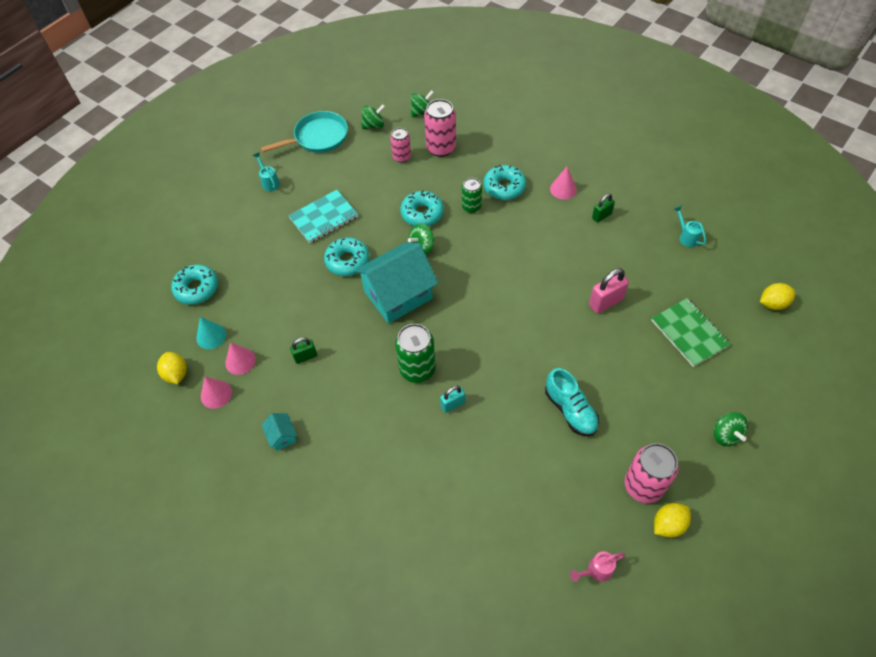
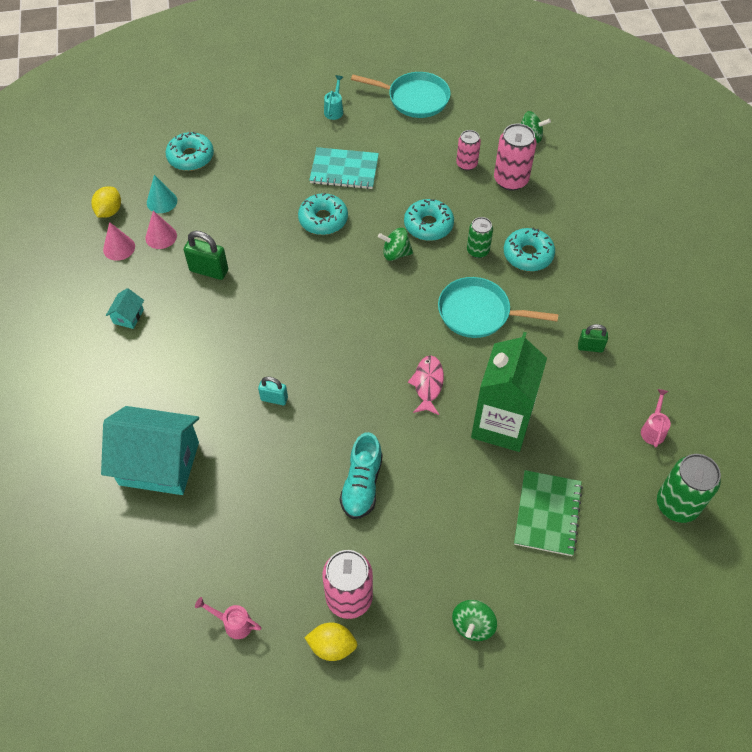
camera: 40 degrees right, 0 degrees up
(305, 356) = (209, 270): green padlock -> green padlock, size x1.57
(373, 125) = (473, 120): green spinning top -> none
(398, 295) = (331, 277): turquoise house -> turquoise house (159, 463)
(417, 369) = (279, 349): green can -> green can (677, 505)
(516, 245) = (478, 313): none -> turquoise pan
(537, 314) = (428, 384): none -> pink fish
(563, 189) = (582, 296): pink cone -> none
(605, 302) = (501, 424): pink padlock -> green carton
(686, 236) = (653, 429): turquoise watering can -> pink watering can
(773, 304) = (666, 558): yellow lemon -> none

